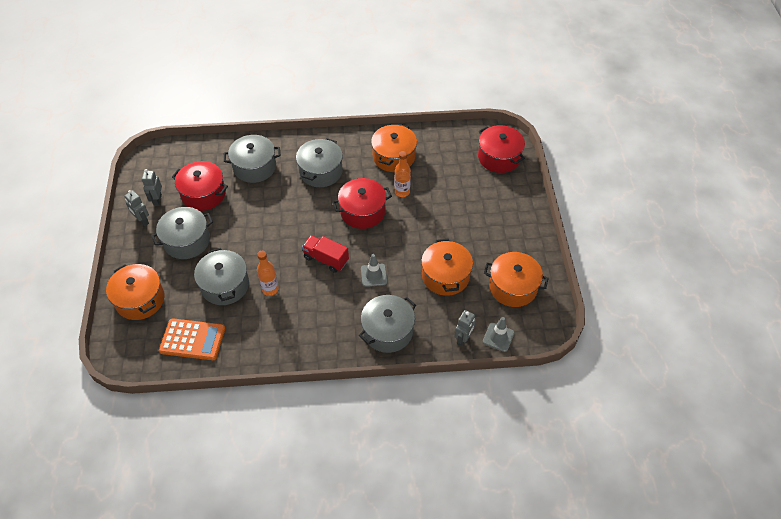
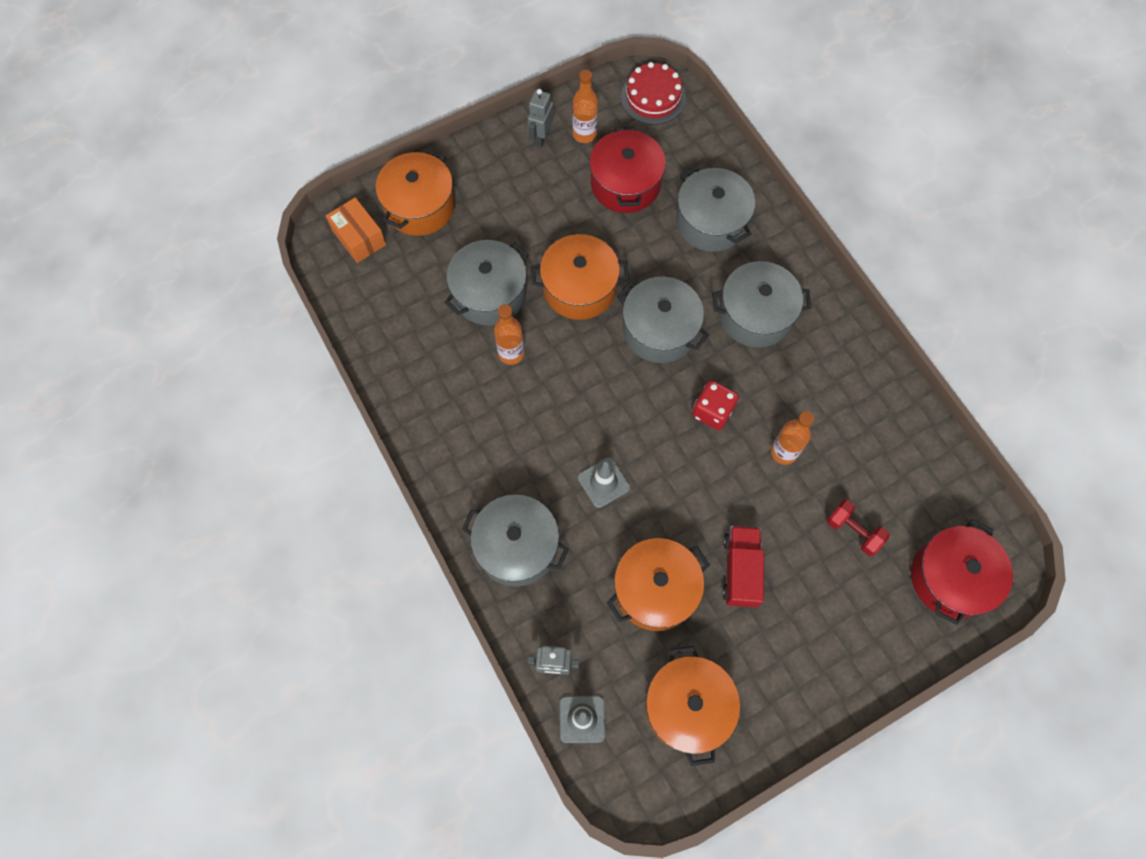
camera: 65 degrees right, 15 degrees up
(136, 341) = (359, 237): none -> orange box
(157, 200) = (584, 134): grey robot -> orange bottle
(159, 160) = (653, 97): none -> red cake
(187, 241) = (536, 208): grey pot -> grey pot (659, 330)
(192, 339) = (389, 301): orange calculator -> none
(326, 259) = (598, 402): red truck -> red truck (740, 570)
(362, 211) = (712, 411): red pot -> red dice
(394, 157) = (848, 407): orange pot -> orange pot (579, 288)
(457, 182) = (853, 531): none -> red dumbbell

